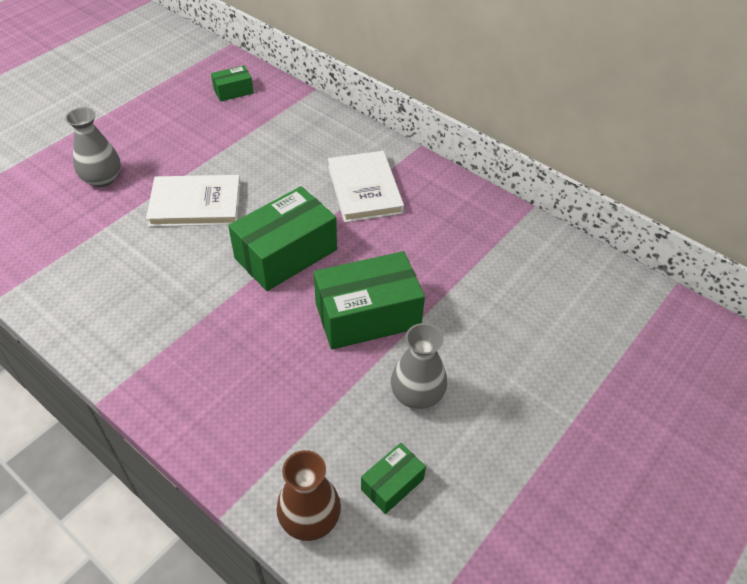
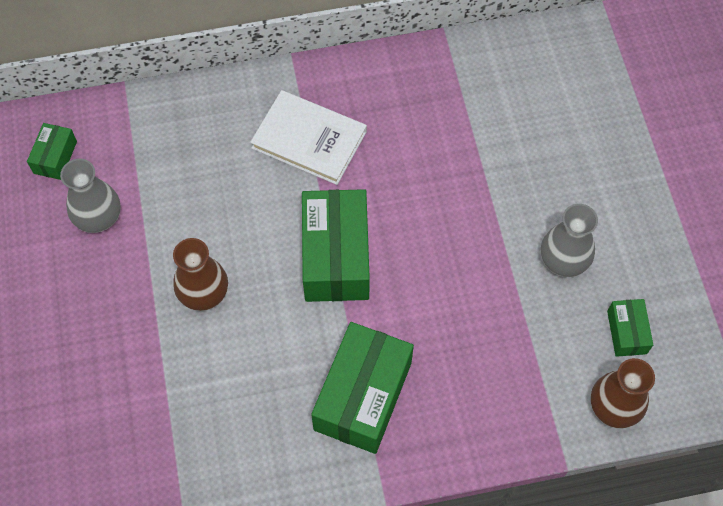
camera: 50 degrees left, 15 degrees up
(102, 178) = (88, 357): grey vase -> grey vase (98, 217)
(195, 204) = (203, 293): white book -> brown vase
(367, 315) = (458, 240): green box -> green box (363, 396)

